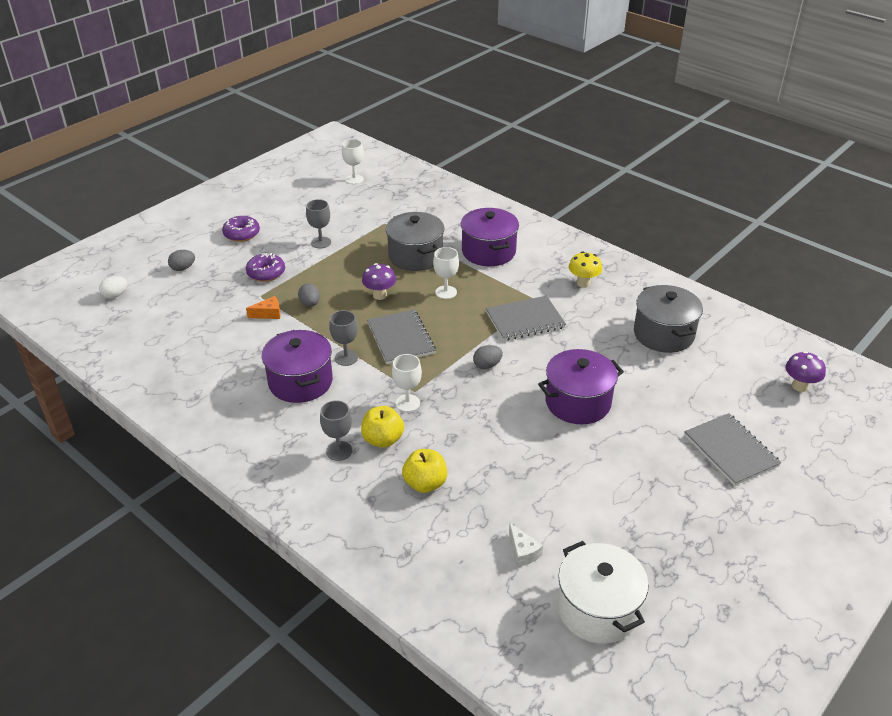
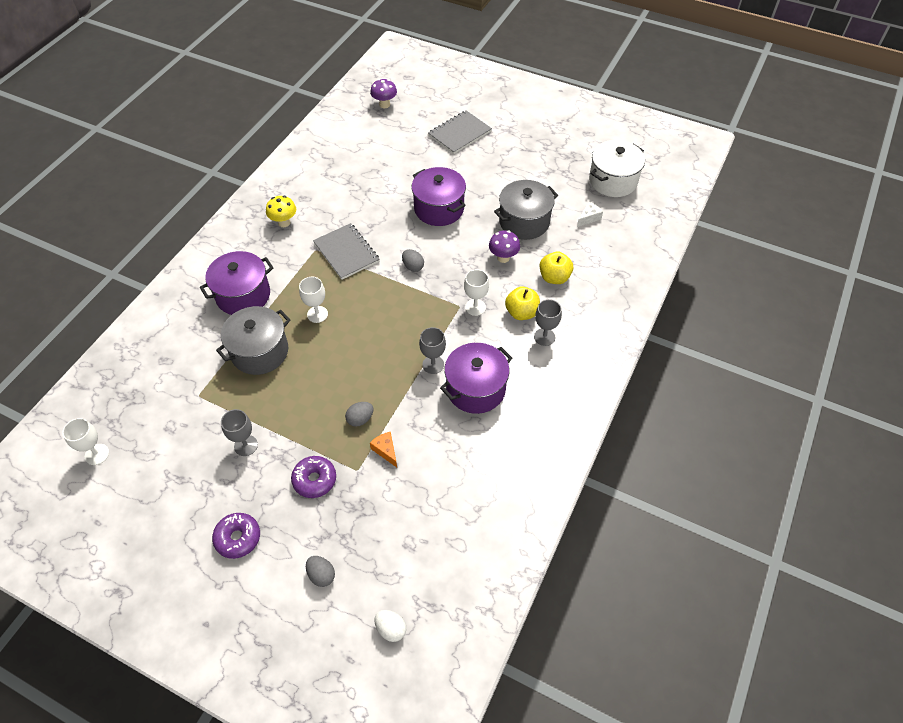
camera: 105 degrees left, 15 degrees up
(379, 295) = (333, 364): purple mushroom -> purple mushroom (503, 258)
(401, 338) = (395, 331): grey notebook -> none
(663, 334) = (344, 170): grey pot -> grey pot (524, 222)

